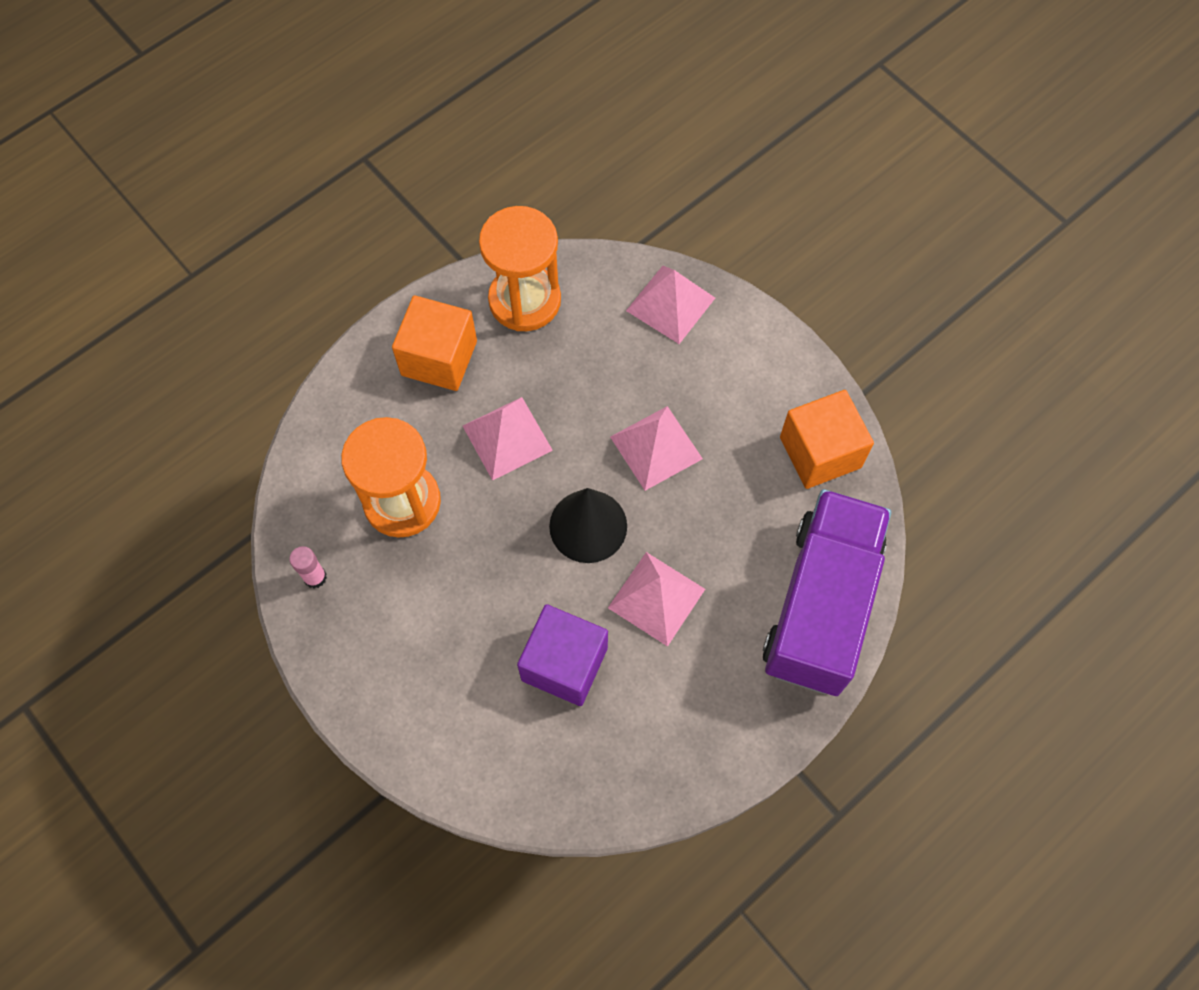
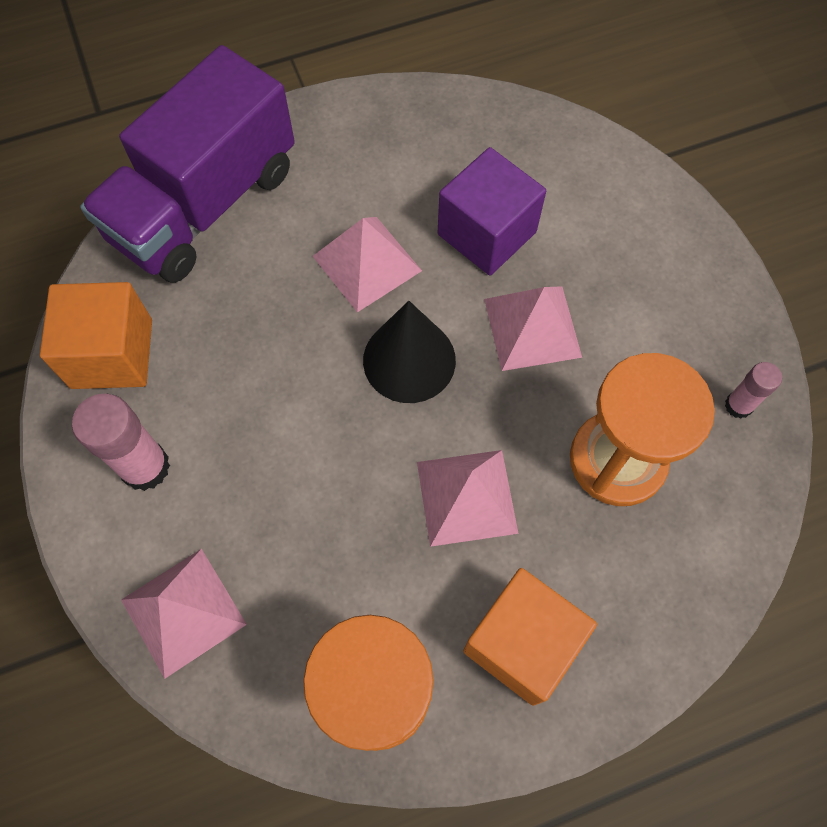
camera: 160 degrees left, 0 degrees up
(656, 447) = (293, 423): pink pyramid -> pink pyramid (532, 327)
(747, 382) = (145, 467): none -> pink glue stick

